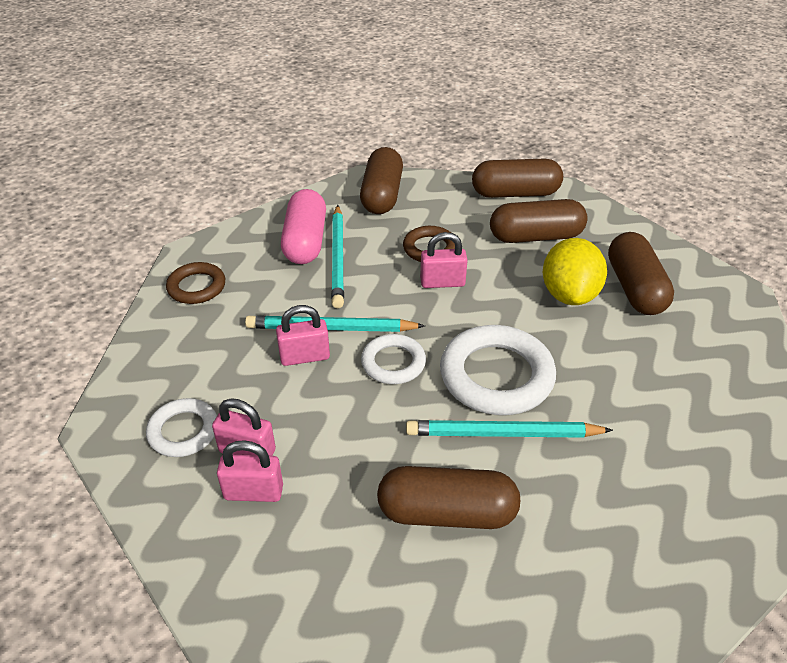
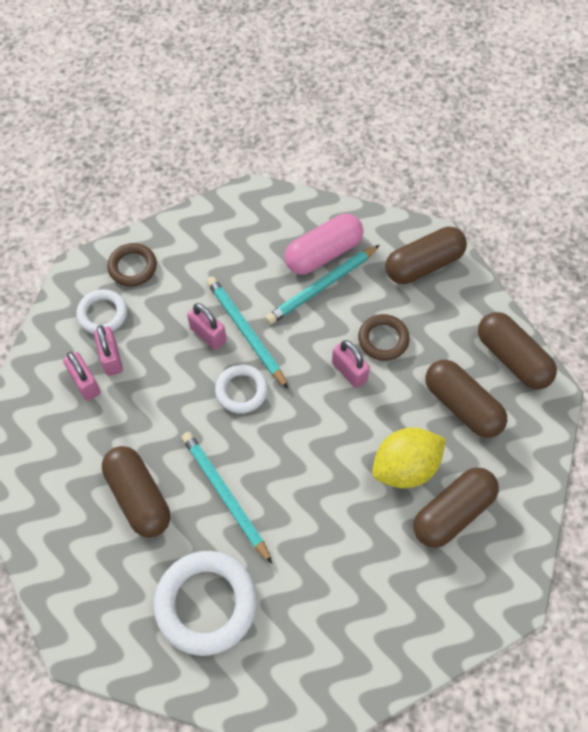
camera: 55 degrees right, 20 degrees up
(196, 287) = (224, 225): brown ring -> brown ring (132, 267)
(496, 376) = (276, 462): white ring -> white ring (206, 604)

